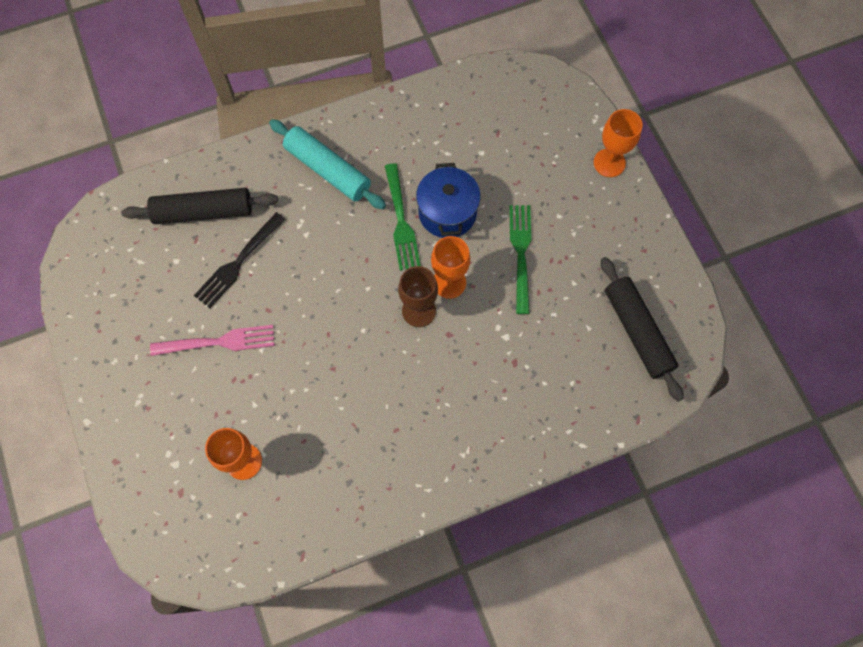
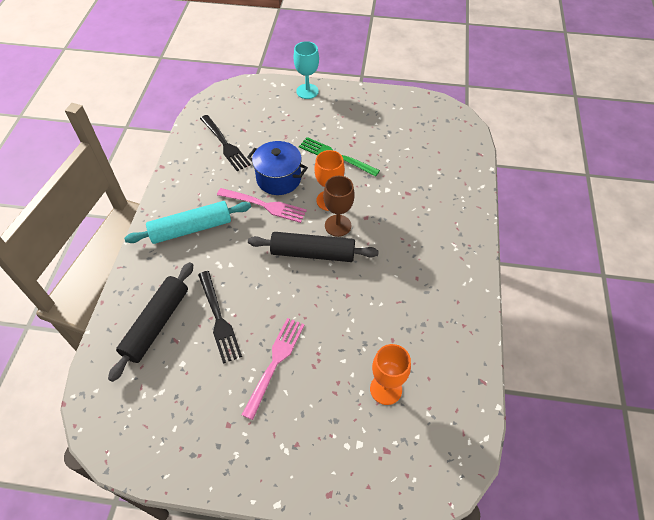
camera: 60 degrees left, 15 degrees down
(401, 220) = (264, 205): green fork -> pink fork
(462, 128) = (224, 144): none -> black fork
(609, 163) = (307, 91): orange goblet -> turquoise goblet
(637, 331) = (424, 129): black rolling pin -> black rolling pin (313, 253)

